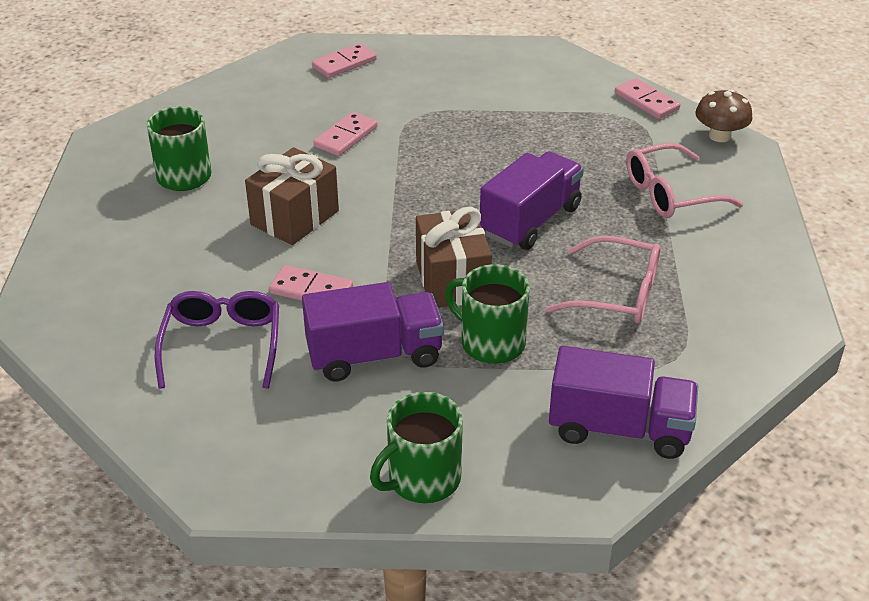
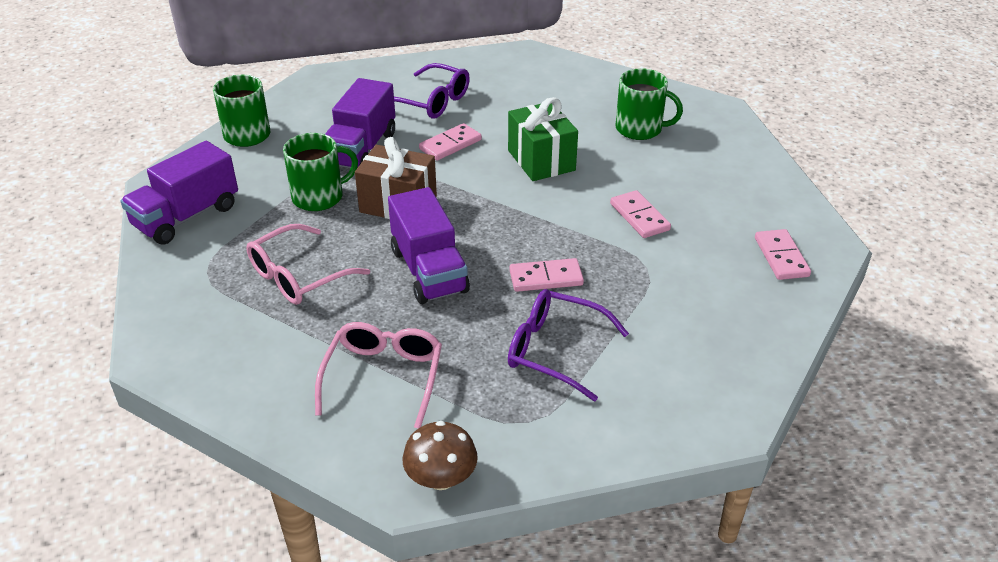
camera: 120 degrees right, 0 degrees up
(295, 218) = (541, 160): brown gift -> green gift
(555, 129) = (555, 350): none -> purple glasses
(646, 101) = (556, 452): pink domino -> pink domino (546, 278)

